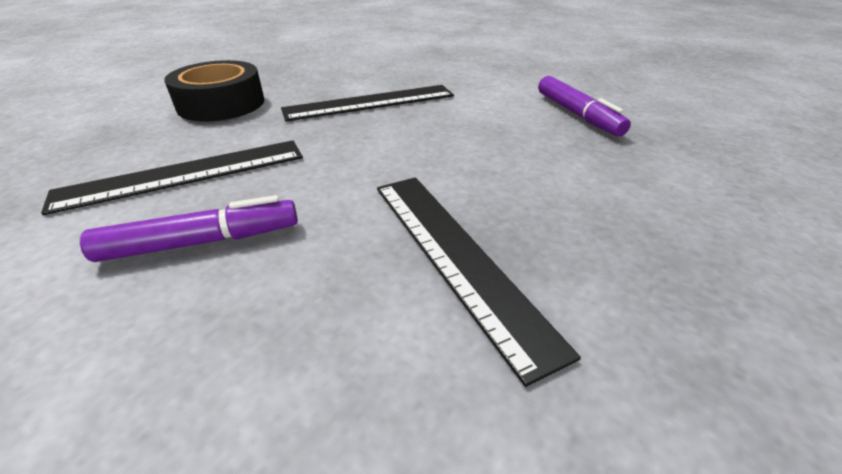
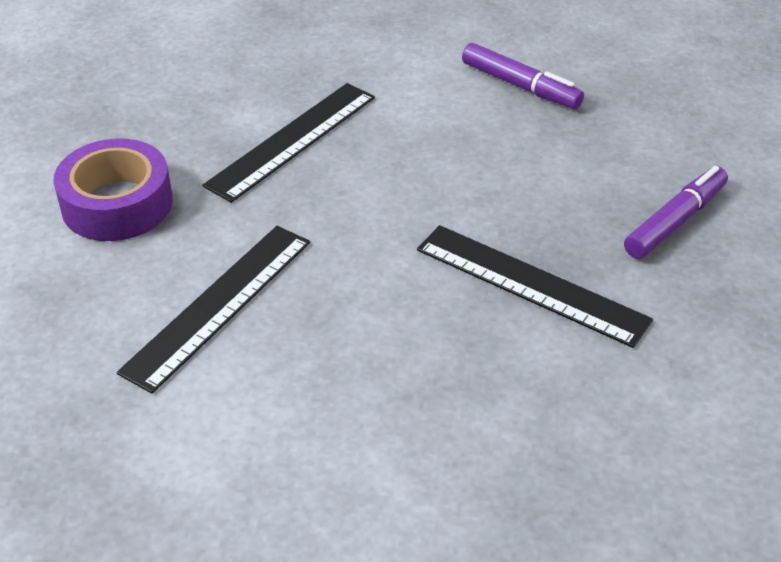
camera: 30 degrees left, 5 degrees up
(202, 242) = (330, 354): purple marker -> purple marker (675, 221)
(221, 104) = (117, 204): black tape -> purple tape

